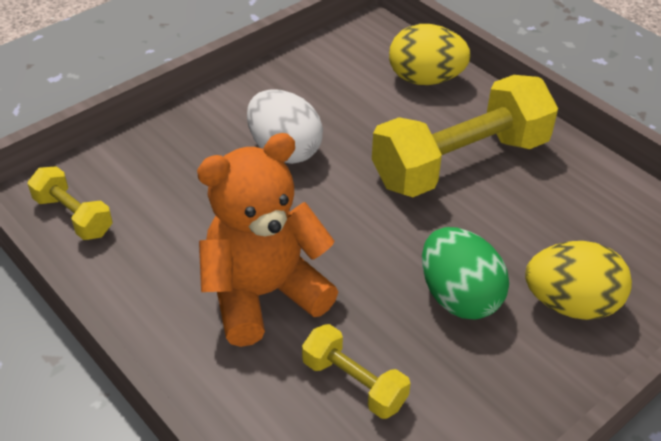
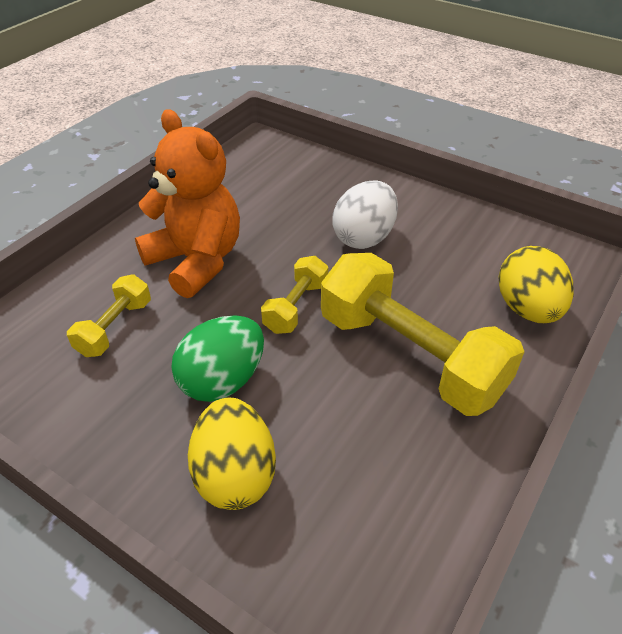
camera: 75 degrees right, 0 degrees up
(73, 216) = (246, 159): yellow dumbbell -> yellow dumbbell (296, 307)

